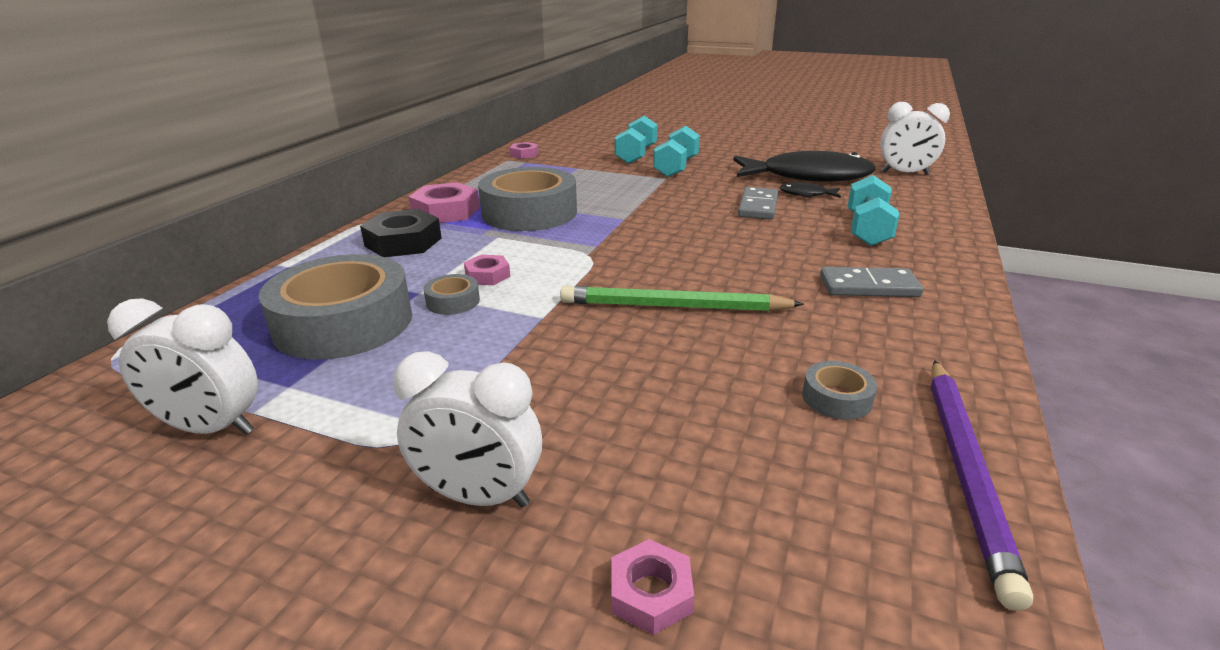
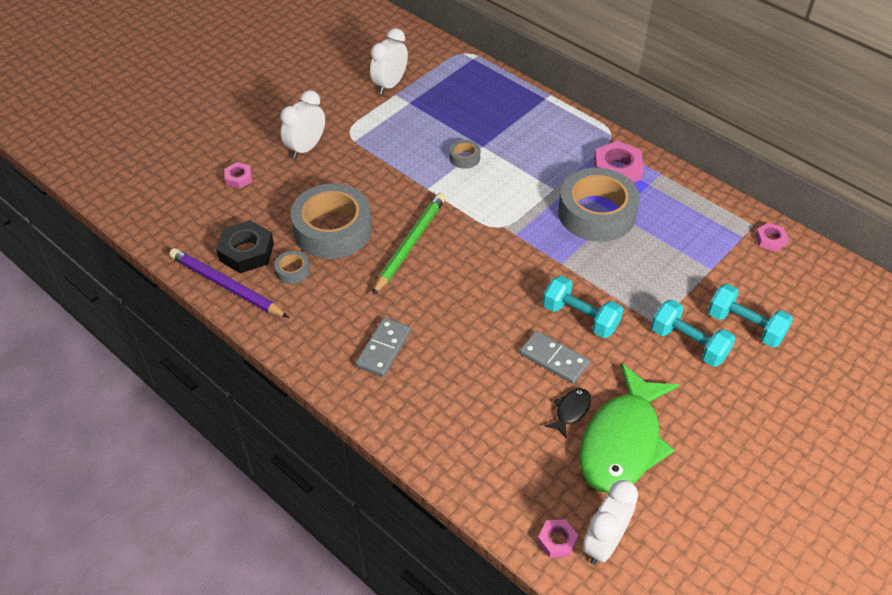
camera: 110 degrees right, 20 degrees up
(344, 323) = (461, 118): grey tape -> grey tape (332, 229)
(403, 242) = (564, 145): black nut -> black nut (246, 252)
(487, 275) = (492, 175): pink nut -> pink nut (557, 541)
(808, 177) = (622, 441): black fish -> green fish
(867, 230) = (471, 407): turquoise dumbbell -> turquoise dumbbell (580, 318)

